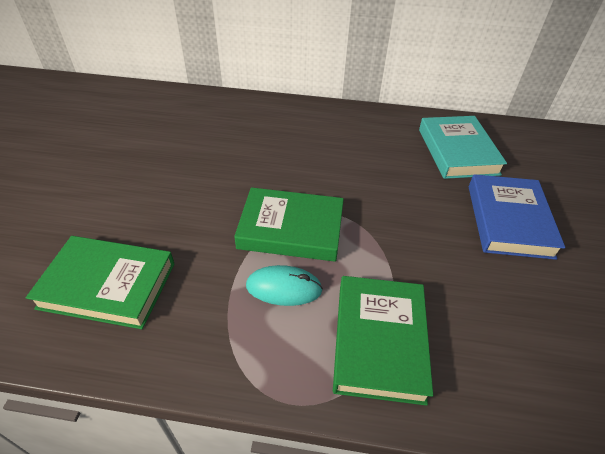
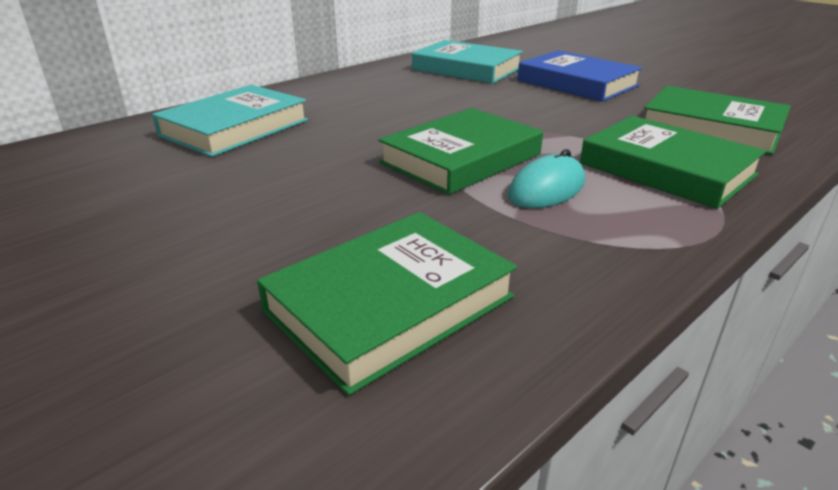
camera: 50 degrees left, 15 degrees down
(244, 125) = (235, 128): none -> turquoise book
(507, 343) = (711, 127): none -> green book

